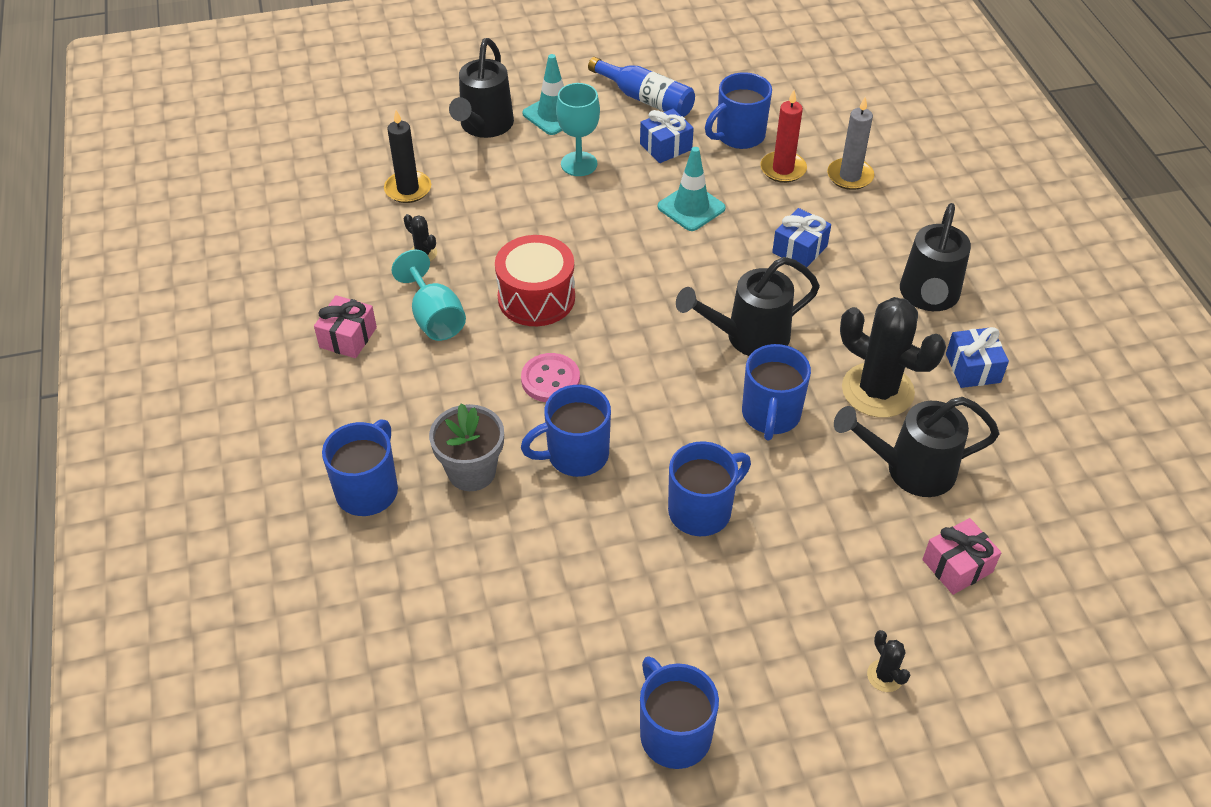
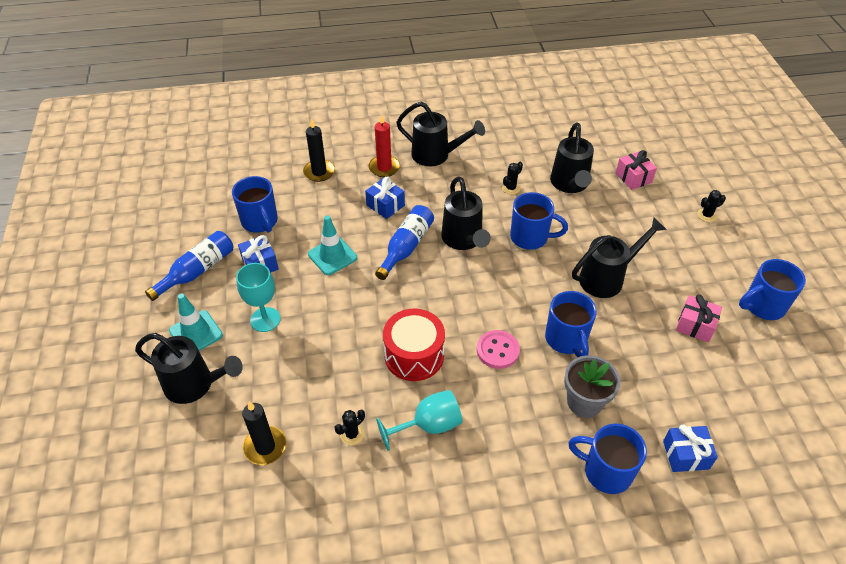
camera: 85 degrees left, 0 degrees up
(348, 337) = (446, 492): pink gift -> pink gift (695, 325)
(702, 510) = (607, 278): blue mug -> black watering can
(722, 277) = (406, 247): none -> blue bottle
(783, 169) = (303, 203): red candle -> red candle (384, 168)
(850, 176) = (319, 172): grey candle -> black candle
(877, 390) = (511, 188): black cactus -> black cactus, size x0.43
(973, 368) = (494, 148): blue gift -> blue gift (685, 455)

